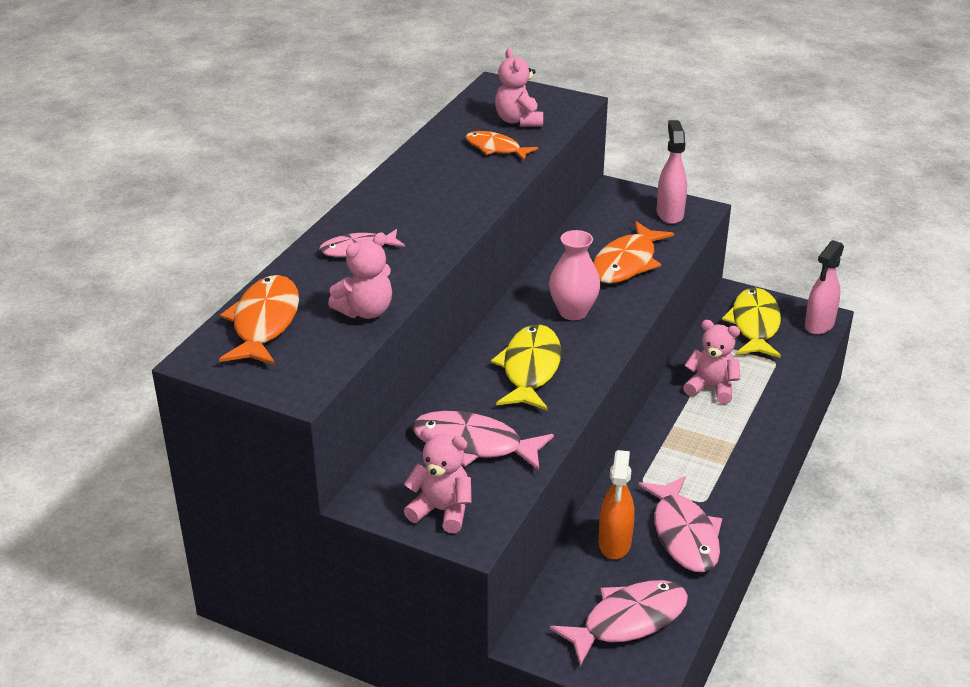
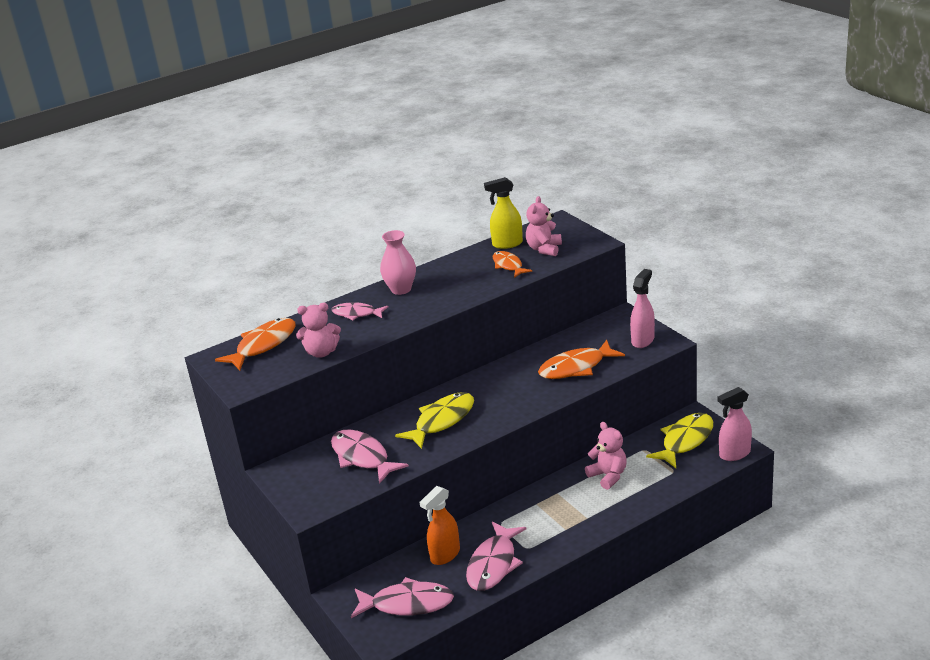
camera: 35 degrees right, 5 degrees down
(441, 511) = (307, 490): pink teddy bear -> none
(463, 123) = (507, 244): none -> yellow spray bottle
(573, 312) = (506, 391): pink vase -> pink vase (401, 289)

